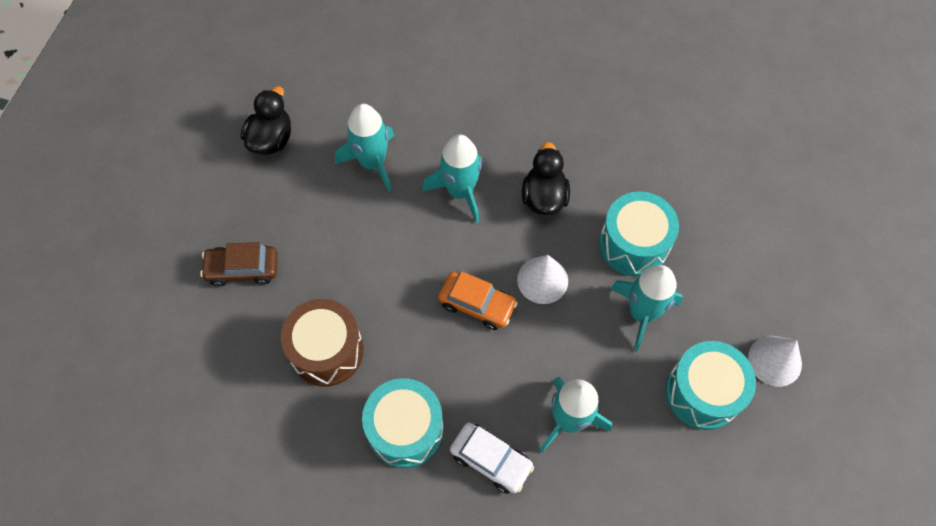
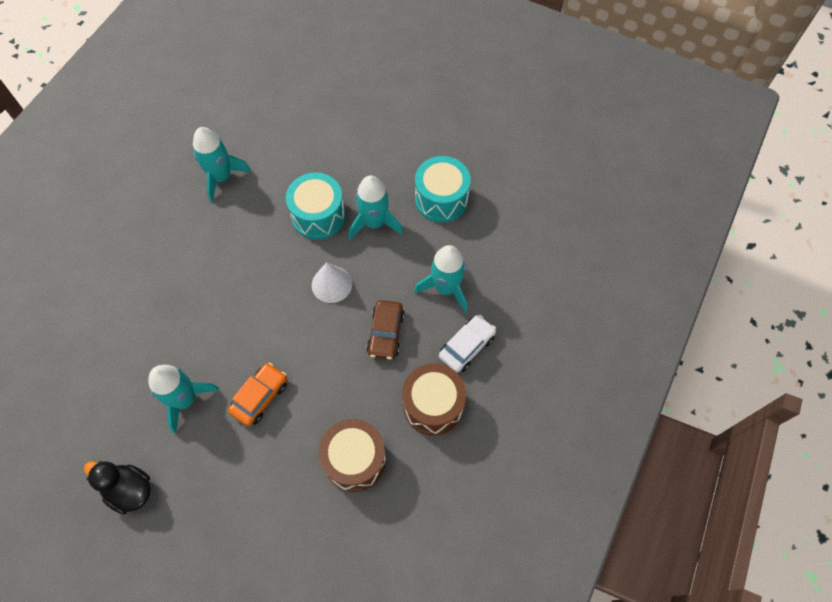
camera: 80 degrees left, 0 degrees up
(243, 269) = (259, 528): brown car -> brown car (386, 333)
(405, 429) = (433, 405): turquoise drum -> brown drum
(460, 191) = (236, 331): turquoise rocket -> turquoise rocket (221, 177)
(477, 304) = (341, 335): orange car -> orange car (260, 397)
(544, 197) = (260, 269): black duck -> none
(775, 360) = (427, 151): white cone -> none

